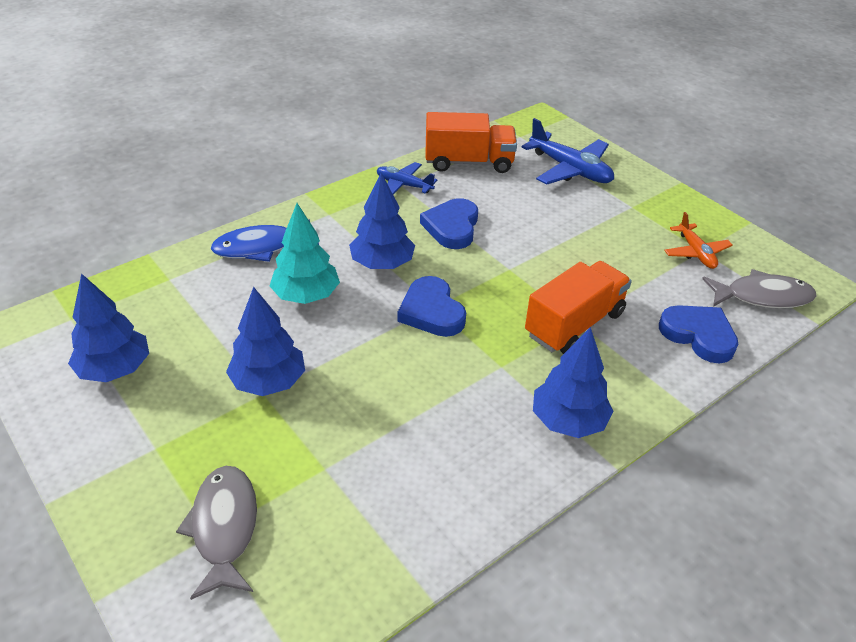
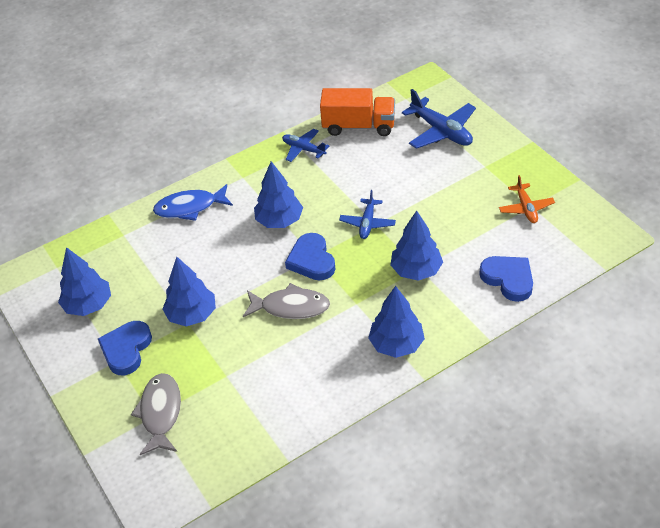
camera: 10 degrees right, 5 degrees up
(306, 296) = (221, 248): turquoise tree -> none
(452, 227) = (336, 188): blue heart -> blue heart (126, 349)
(499, 268) = (367, 223): none -> blue plane
(574, 324) = (416, 270): orange truck -> blue tree
(762, 296) = (568, 246): grey fish -> grey fish (290, 307)

